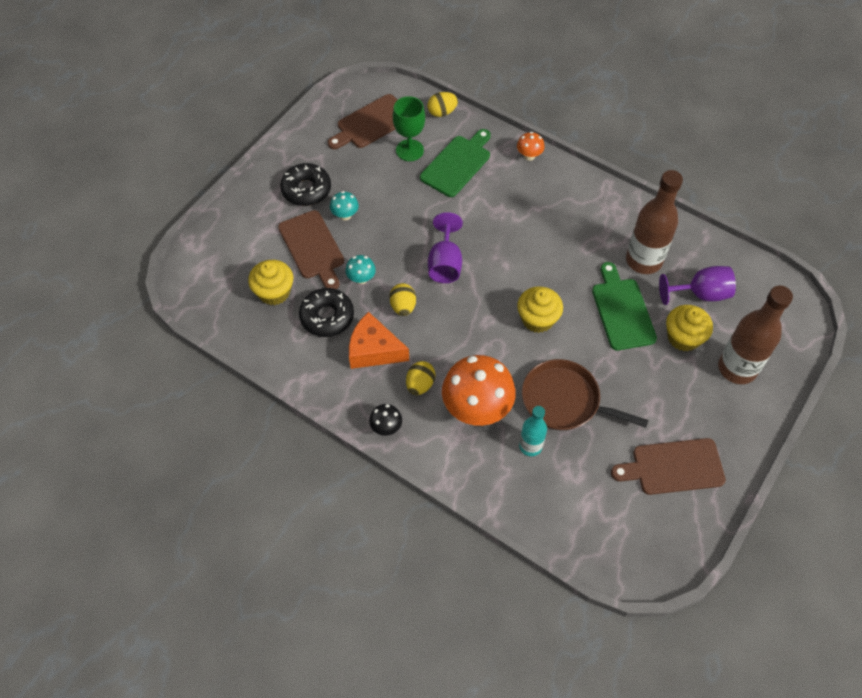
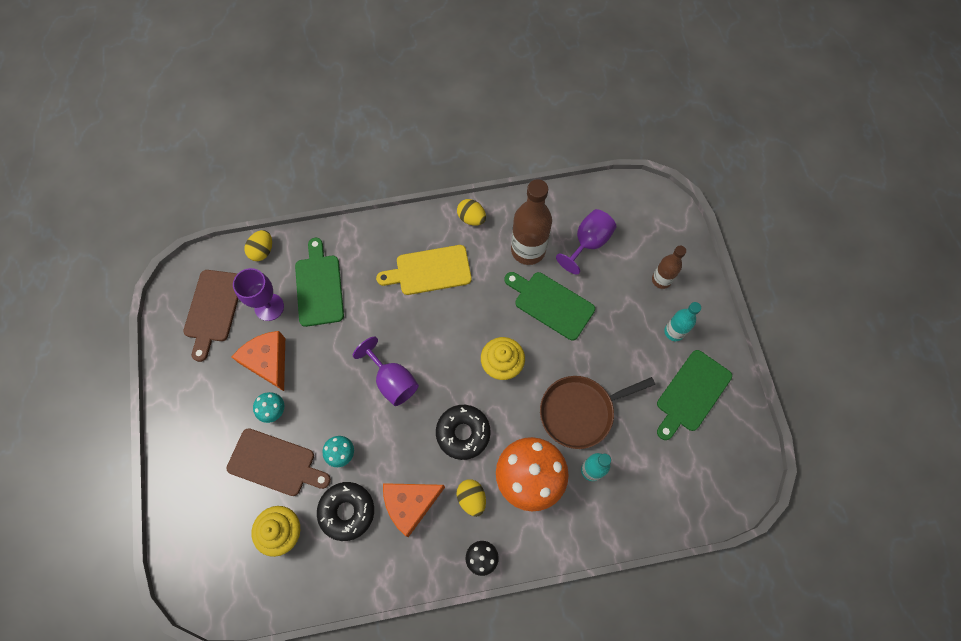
camera: 45 degrees left, 10 degrees up
(306, 190) = (218, 417): black donut -> black donut (463, 433)
(373, 183) = (268, 361): none -> orange cheese
(403, 306) = (396, 447): yellow egg -> yellow egg (471, 218)
(409, 150) = (269, 307): green goblet -> purple goblet
(529, 156) = (367, 233): orange mushroom -> none
(549, 215) = (429, 271): none -> yellow cutting board
(673, 467) = (691, 393): brown cutting board -> green cutting board
(683, 337) = (608, 288): yellow cupcake -> none
(707, 413) = (674, 332): none -> turquoise bottle
(737, 368) = (661, 280): brown bottle -> brown bottle, size x0.57

